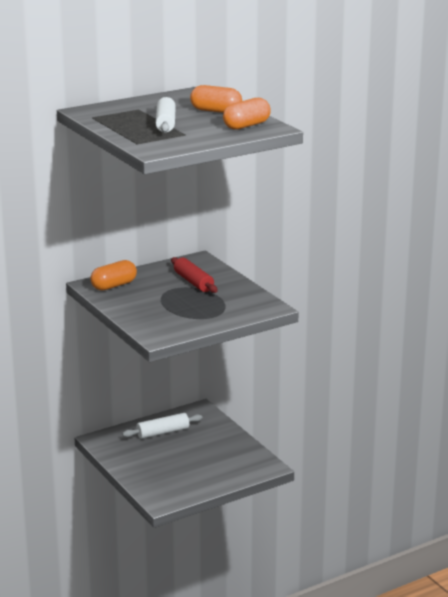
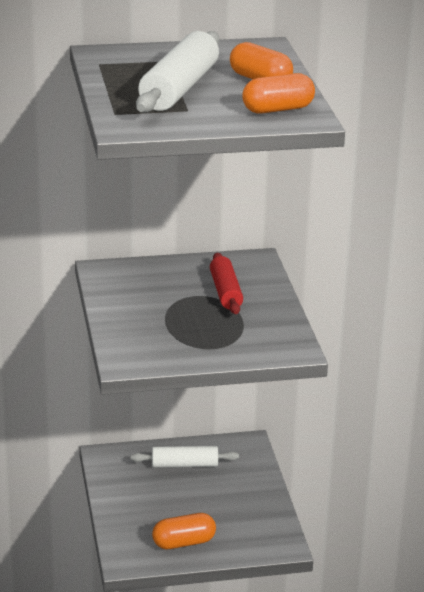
camera: 20 degrees right, 5 degrees up
(114, 286) = (126, 277): orange capsule -> orange capsule (184, 543)
(165, 123) = (179, 88): white rolling pin -> white rolling pin, size x1.59

